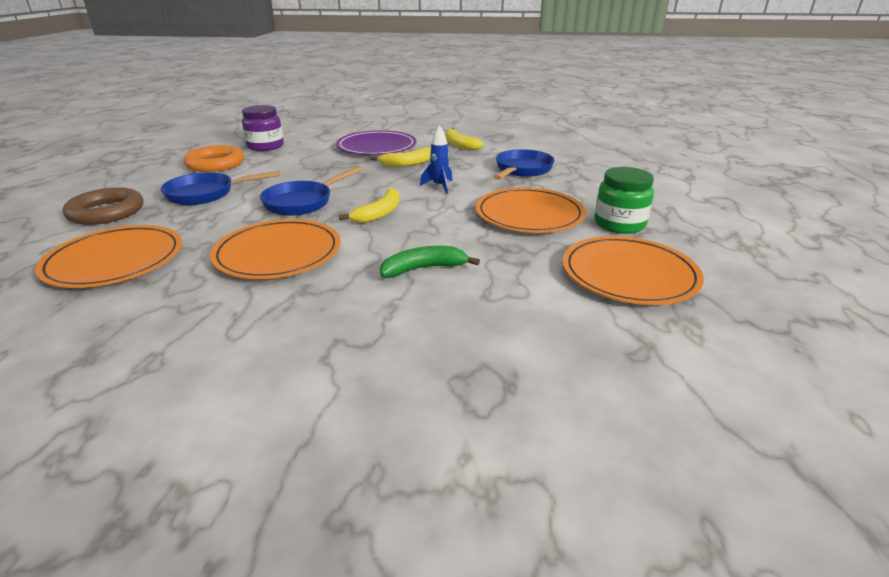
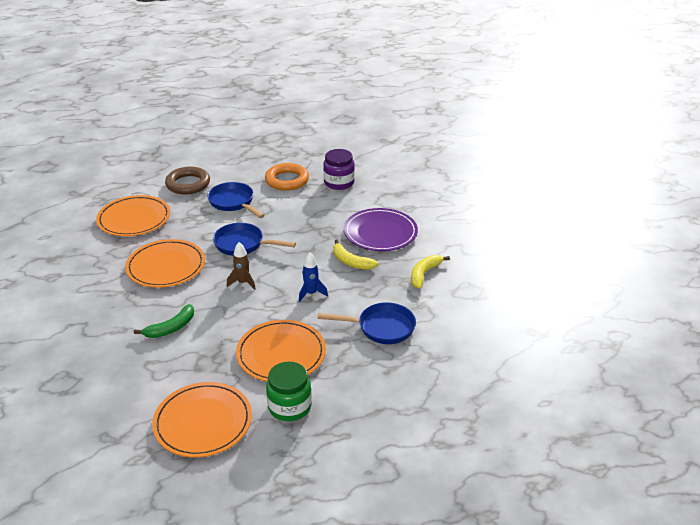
camera: 65 degrees right, 5 degrees up
(379, 213) = (243, 283): yellow banana -> brown rocket
(424, 269) = (171, 328): green banana -> green banana turned 90 degrees clockwise

